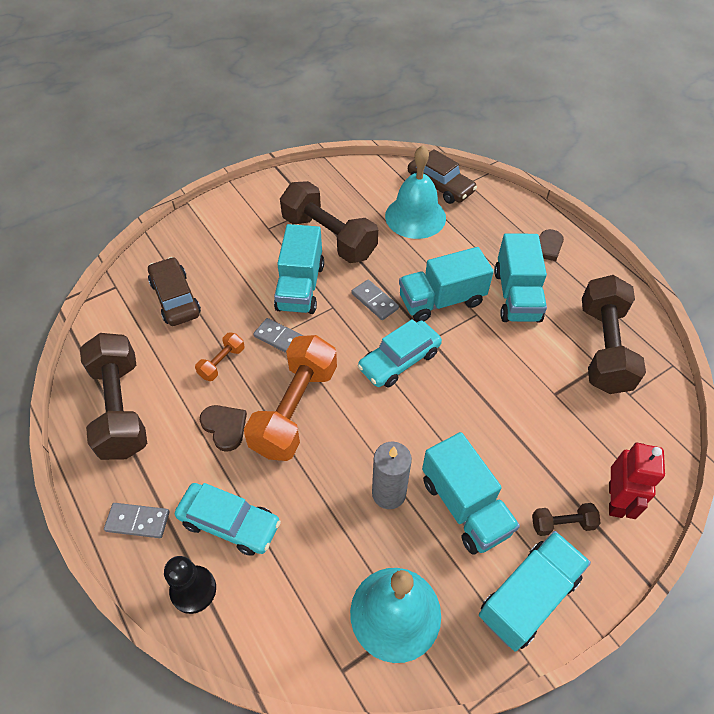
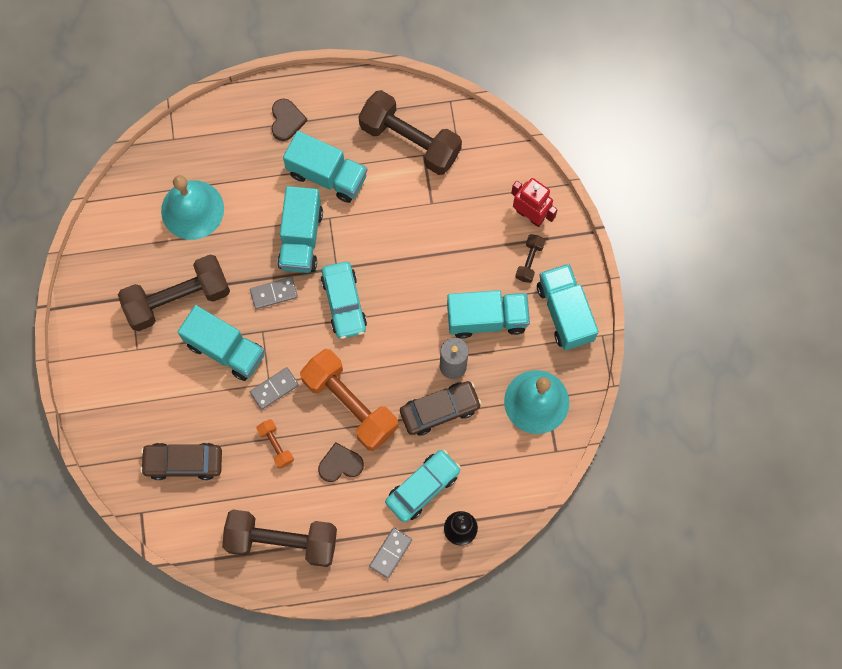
camera: 65 degrees left, 20 degrees up
(440, 186) = (164, 166): brown car -> brown car (440, 410)

